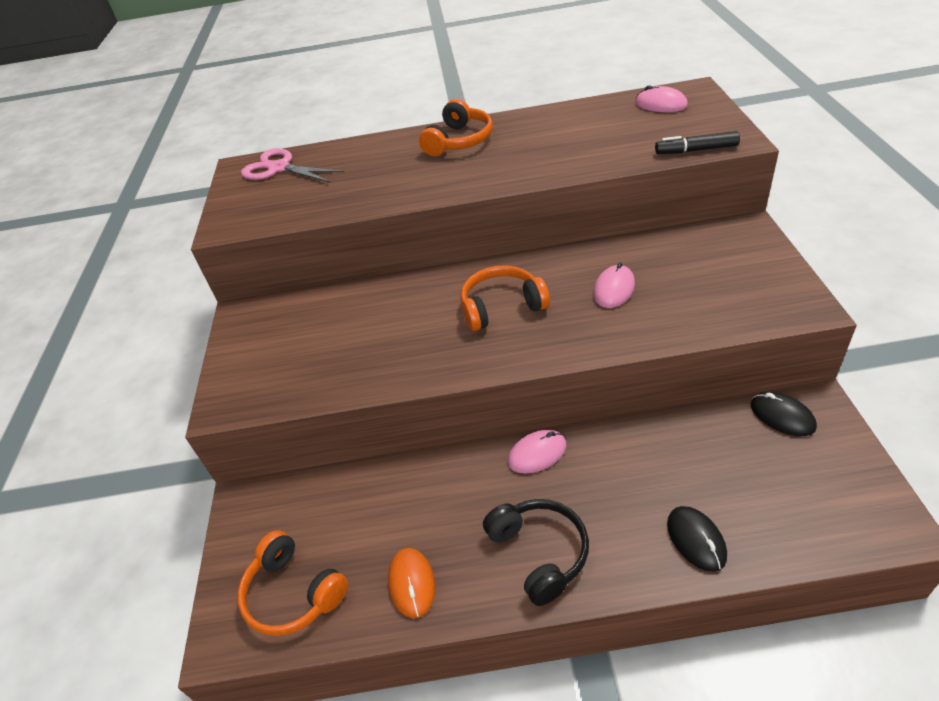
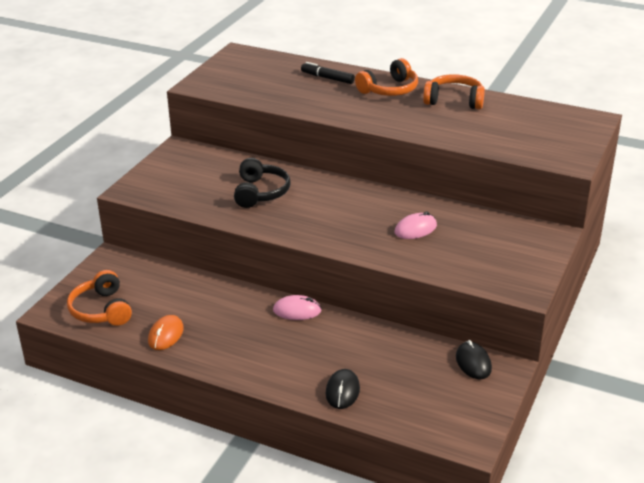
camera: 25 degrees right, 10 degrees down
(279, 168) = (260, 63): pink scissors -> none
(501, 307) = (334, 209): orange headphones -> orange headphones (454, 100)
(539, 553) = (247, 355): black headphones -> black headphones (260, 192)
(660, 104) = (555, 119): pink mouse -> none
(696, 150) = (535, 157): black marker -> black marker (327, 78)

